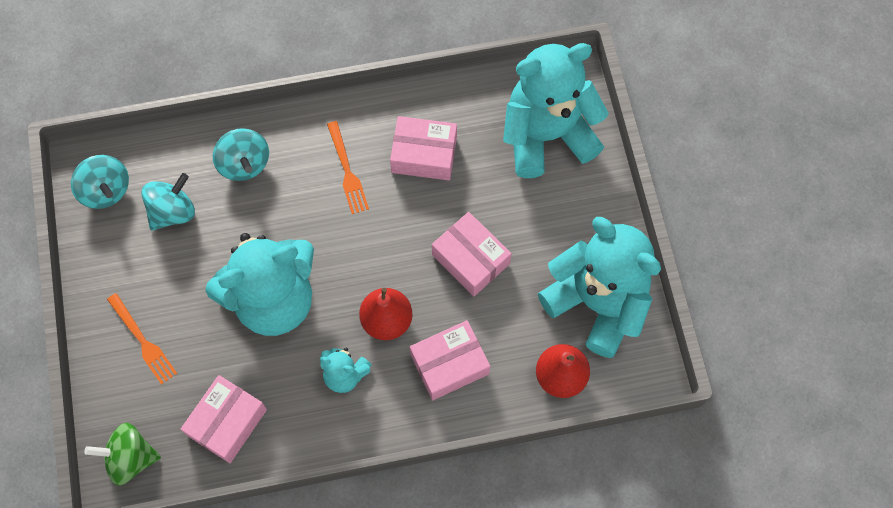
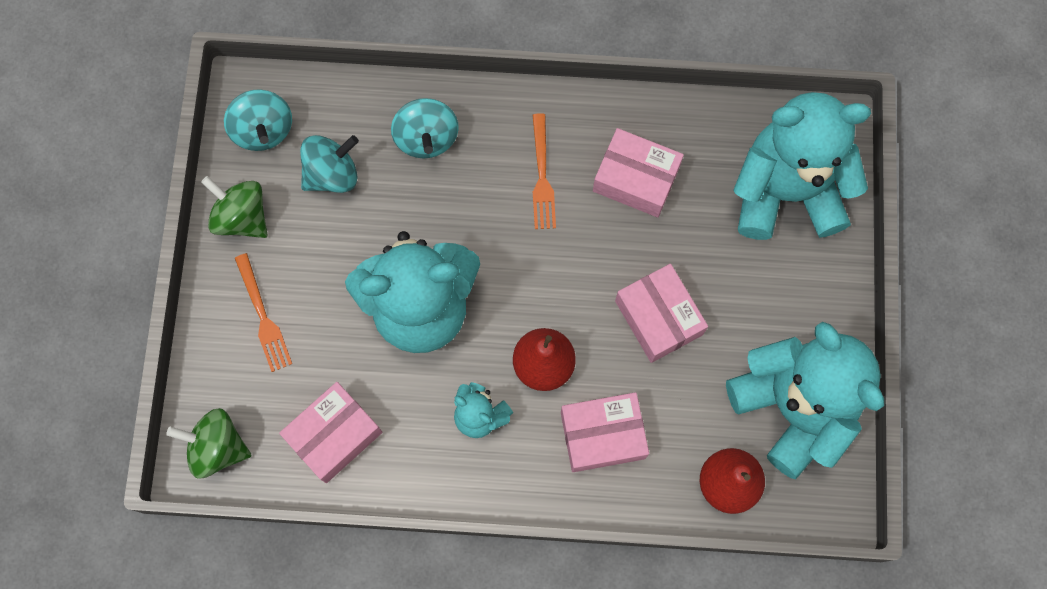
camera: 15 degrees right, 5 degrees up
(105, 265) = (242, 217): none -> green spinning top

